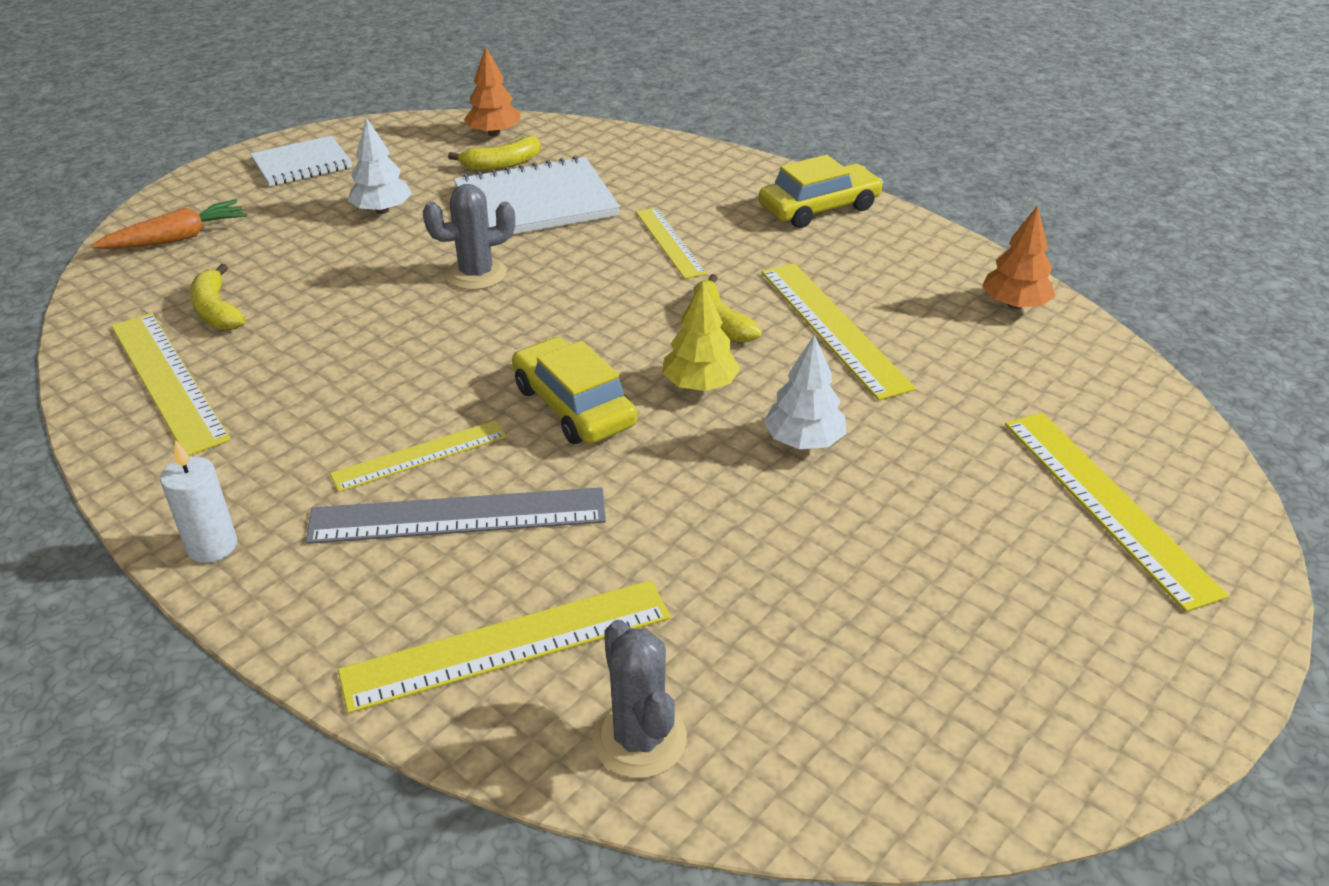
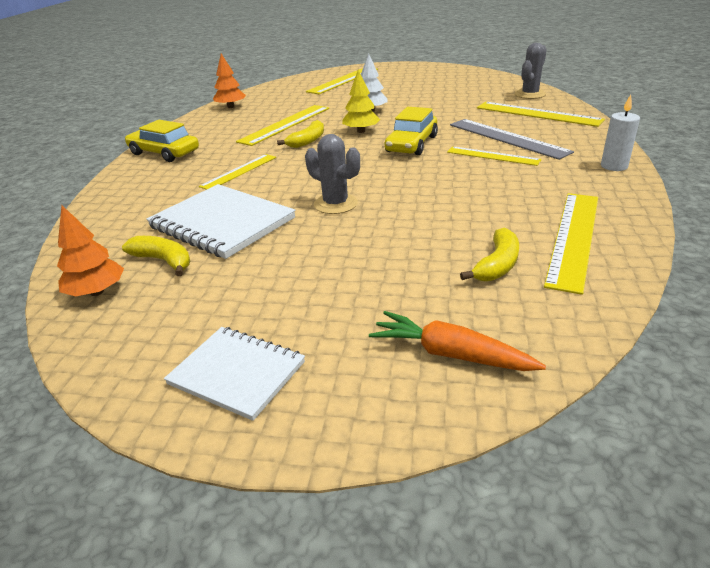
camera: 120 degrees left, 5 degrees down
(382, 210) = (290, 275): white tree -> none

